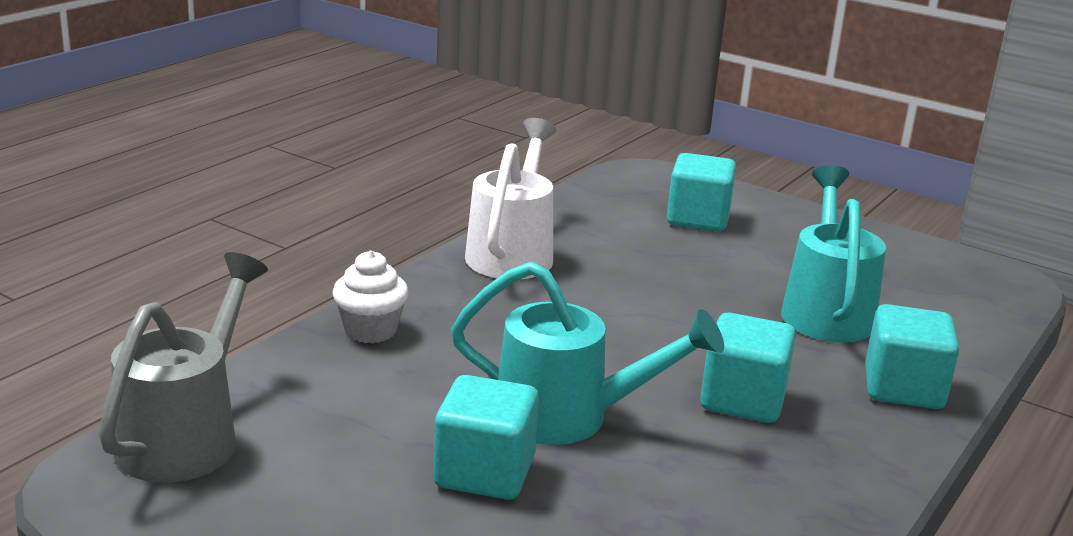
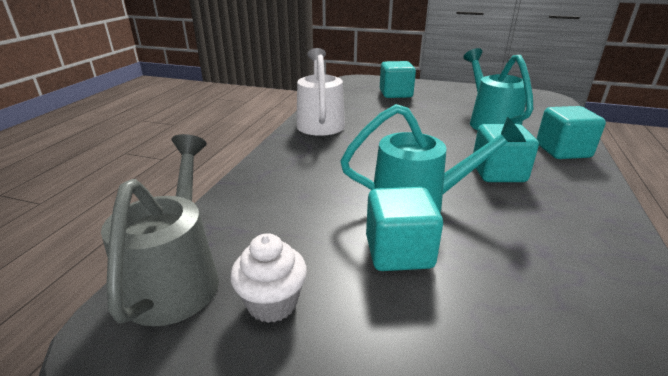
camera: 15 degrees left, 5 degrees up
(370, 330) = (268, 176): white cupcake -> white cupcake (272, 303)

